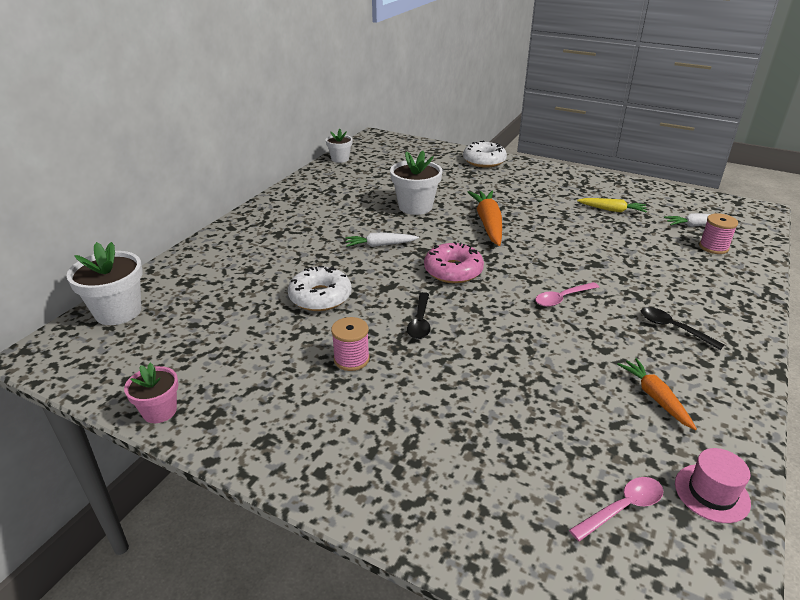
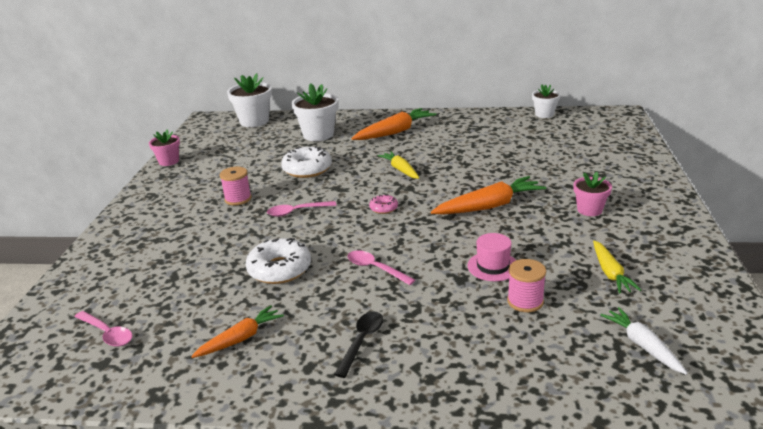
camera: 70 degrees right, 5 degrees down
(287, 228) = (395, 132): none -> orange carrot
(380, 245) = (400, 170): white carrot -> yellow carrot
(415, 207) = (486, 167): white flower pot -> white flower pot (318, 135)
(420, 322) = (297, 212): black spoon -> pink spoon
(453, 271) = (383, 208): pink donut -> pink donut, size x0.51
(484, 161) = (641, 175): white donut -> white donut (279, 269)
(522, 191) = (589, 210): none -> pink flower pot
(711, 493) = (126, 378): pink hat -> pink hat (493, 266)
(713, 247) = (587, 363): pink spool -> pink spool (525, 301)

